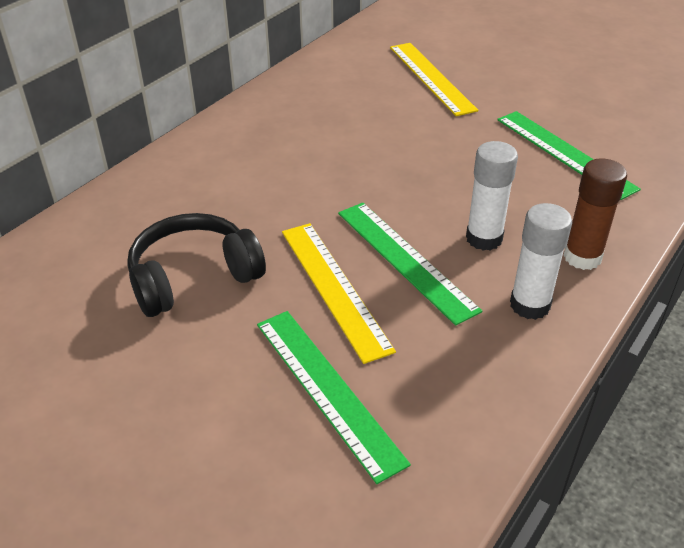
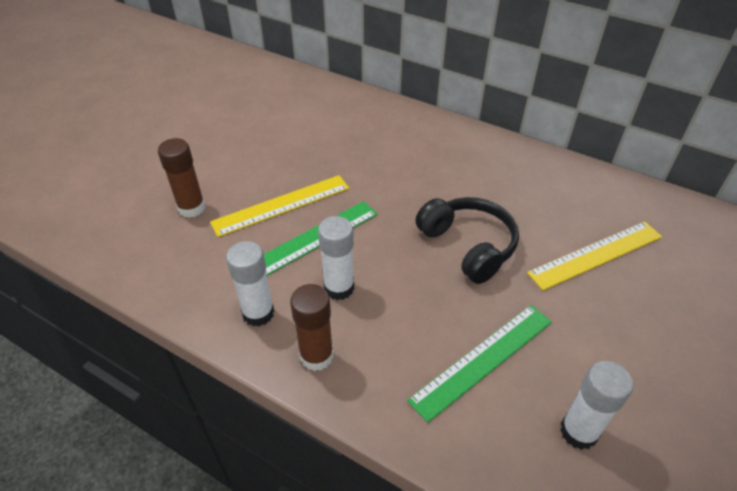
camera: 85 degrees right, 5 degrees up
(193, 277) = (293, 143): black headphones -> black headphones (468, 246)
(328, 389) = (191, 208): green ruler -> brown glue stick
(624, 117) = (578, 431): none -> white glue stick

